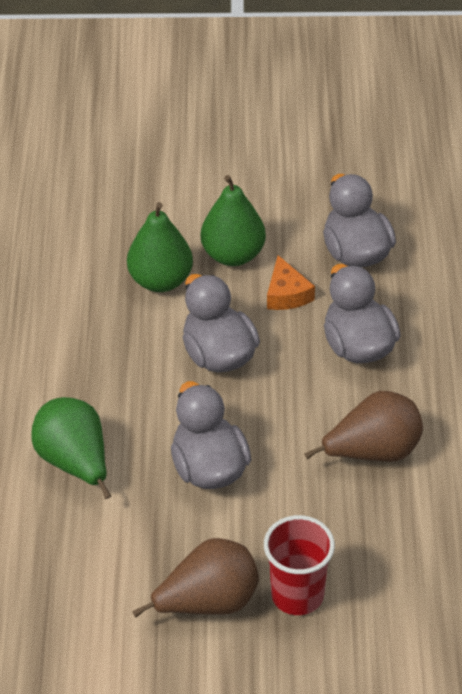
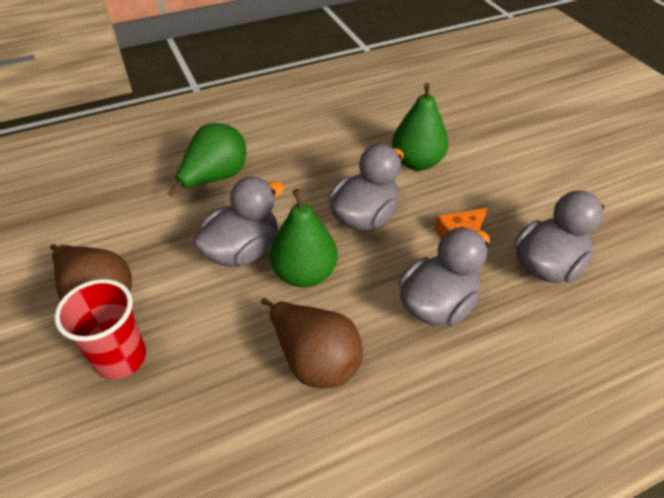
camera: 65 degrees right, 0 degrees up
(233, 255) = (476, 191): green pear -> green pear (304, 273)

